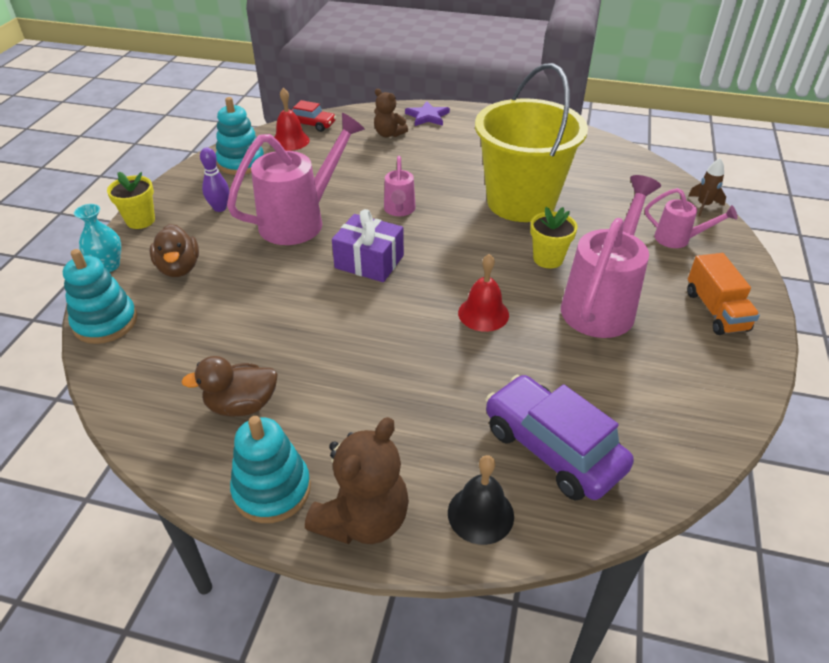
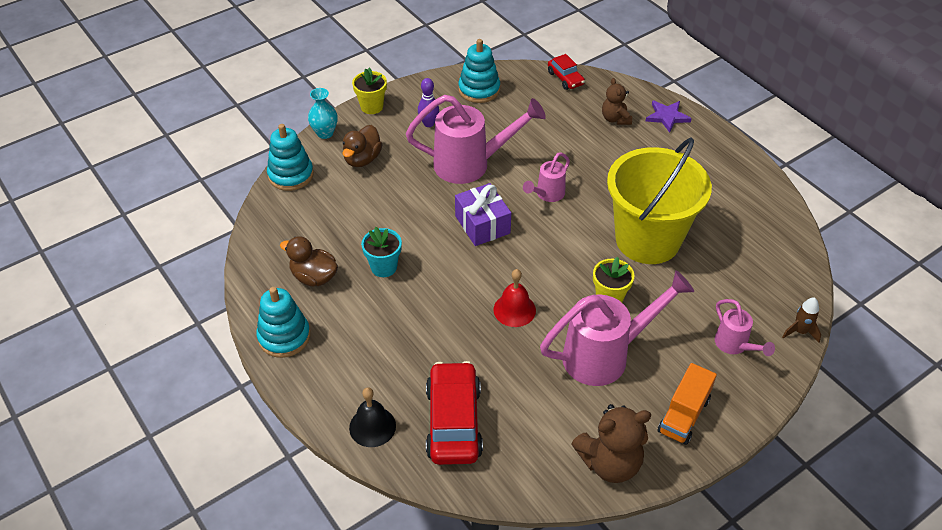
camera: 40 degrees right, 5 degrees up
(290, 141) = (533, 87): red bell -> none
(312, 350) = (384, 267): none -> turquoise flower pot
(363, 519) = (312, 385): brown teddy bear -> brown teddy bear (610, 463)
(552, 448) = (453, 422): purple car -> red car

